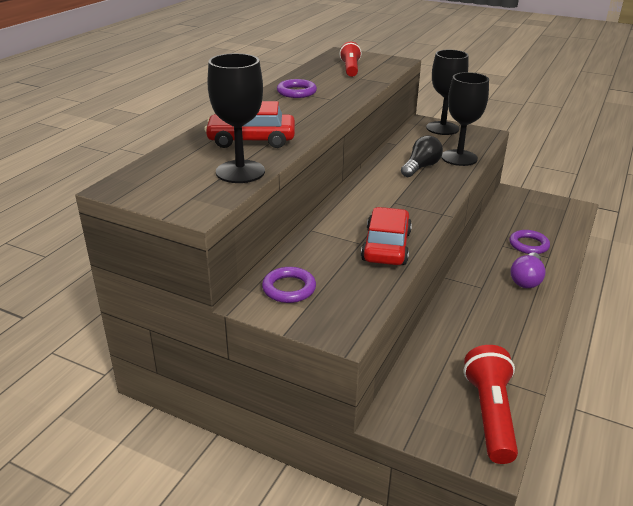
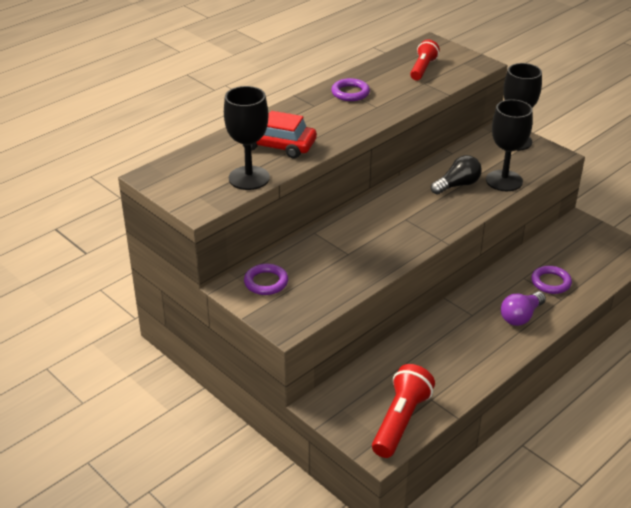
camera: 20 degrees right, 5 degrees up
(386, 246) = (368, 261): red car -> none

